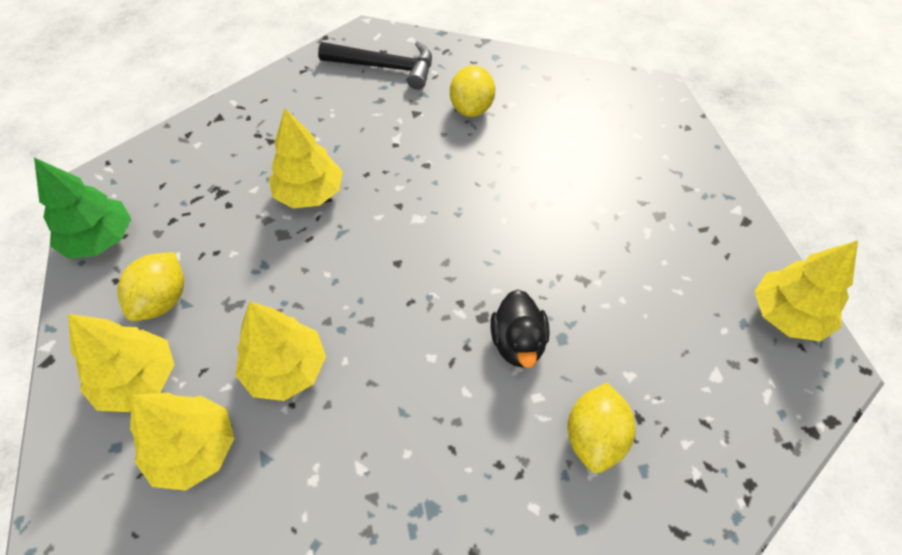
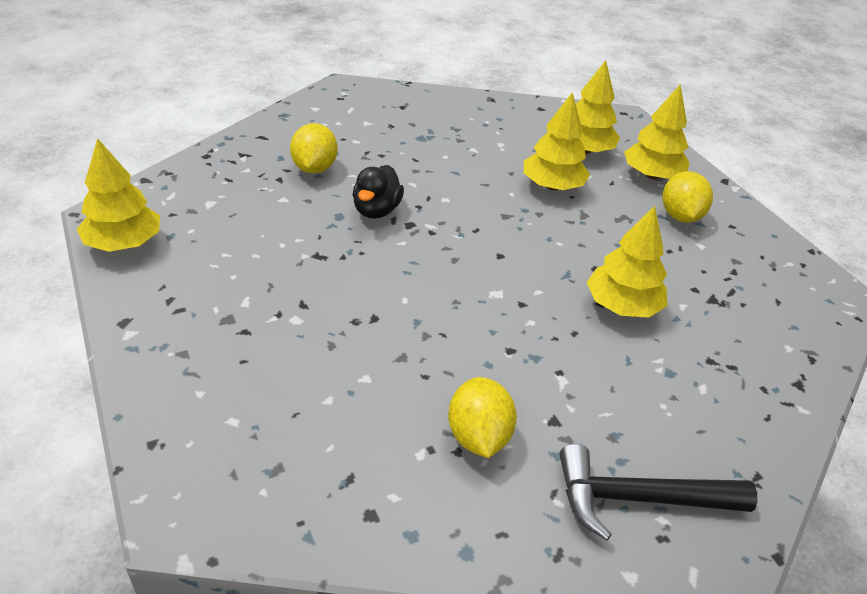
camera: 165 degrees right, 15 degrees down
(100, 240) = (779, 251): green tree -> none
(518, 343) = (376, 210): black duck -> black duck turned 150 degrees counterclockwise

